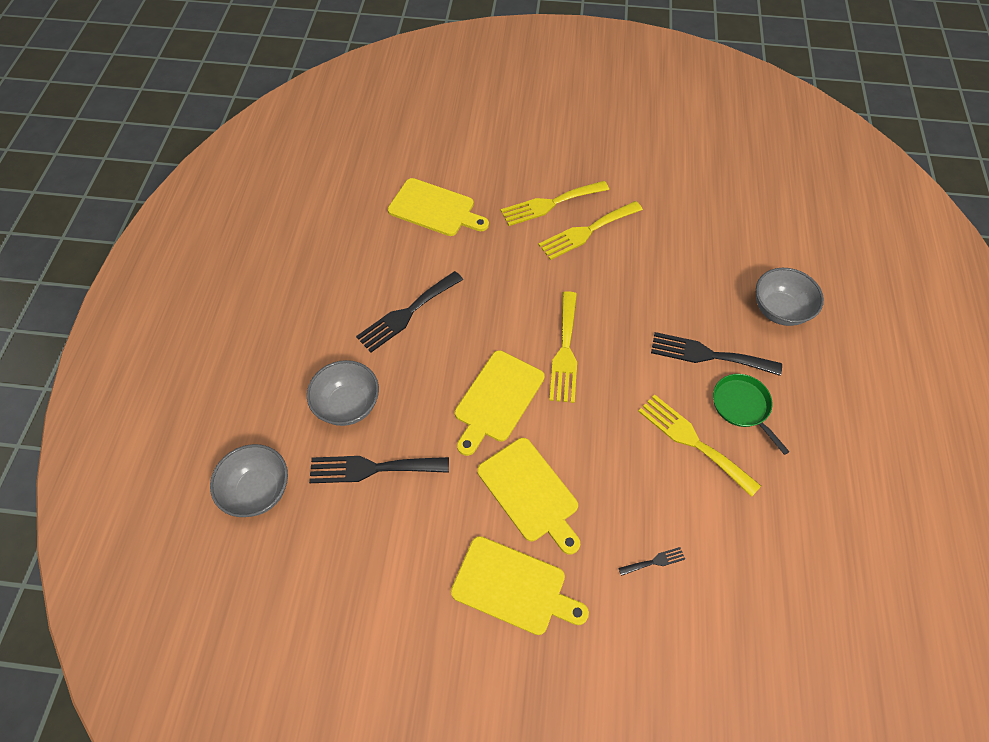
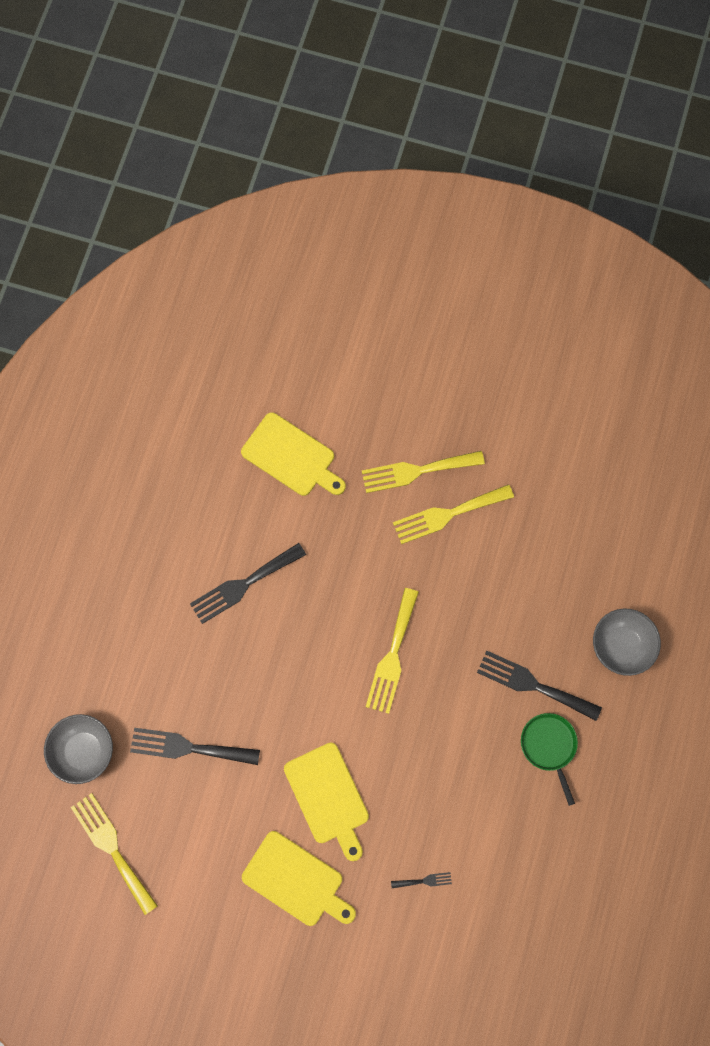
camera: 10 degrees right, 15 degrees up
(348, 405) = (173, 678): grey bowl -> none
(497, 399) = (316, 697): yellow cutting board -> none
(693, 441) = (491, 773): yellow fork -> yellow fork (112, 849)

